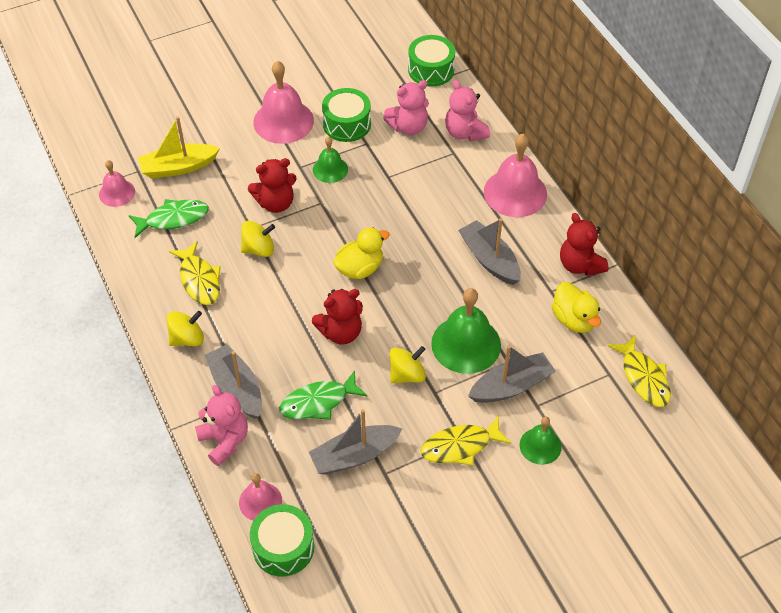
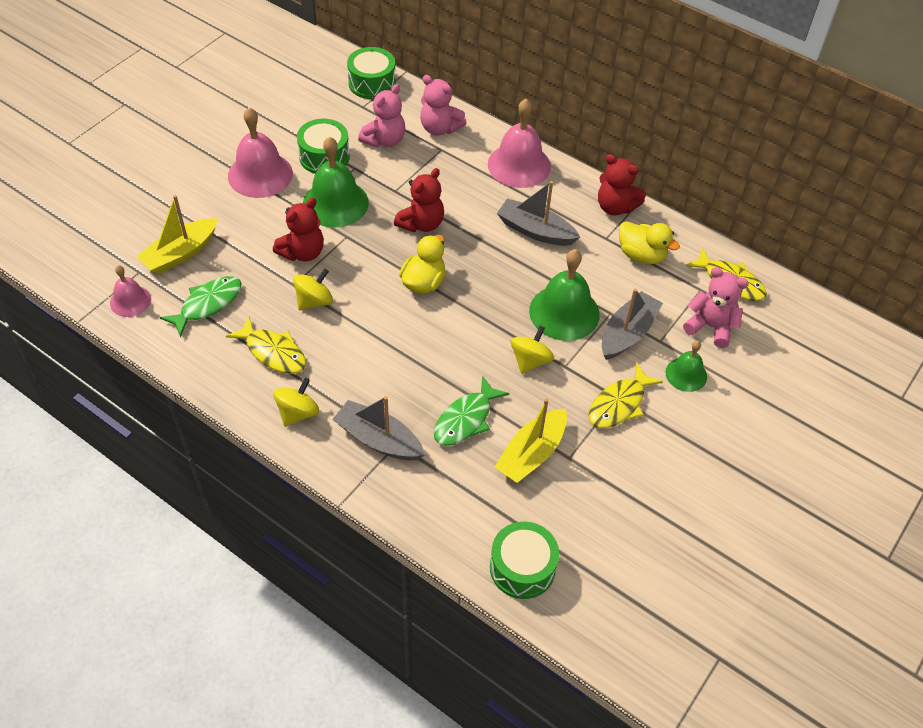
camera: 30 degrees left, 0 degrees up
(224, 440) = (399, 494): pink teddy bear -> pink teddy bear (710, 327)
(260, 501) = (472, 535): pink bell -> none
(330, 169) = (335, 203): green bell -> green bell, size x1.76
(341, 332) = (444, 347): red teddy bear -> red teddy bear (421, 224)
(354, 455) = (531, 453): grey boat -> yellow boat

